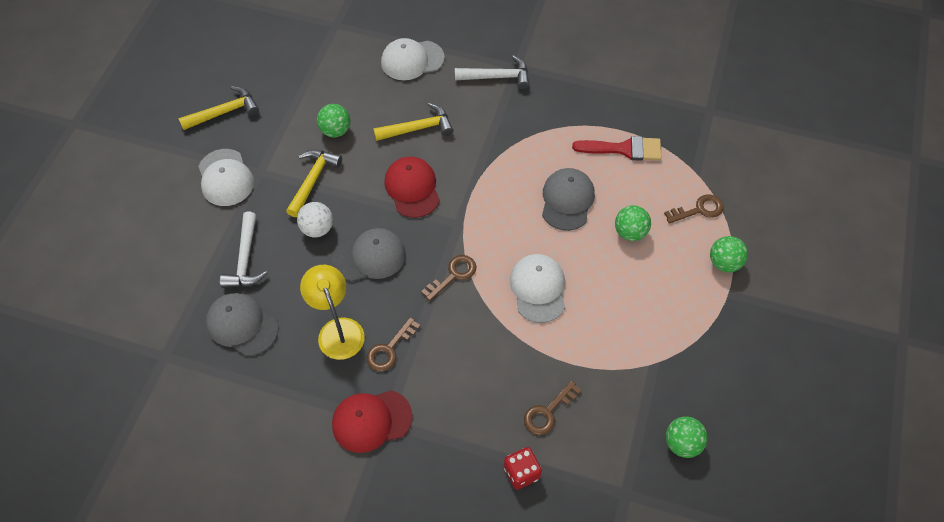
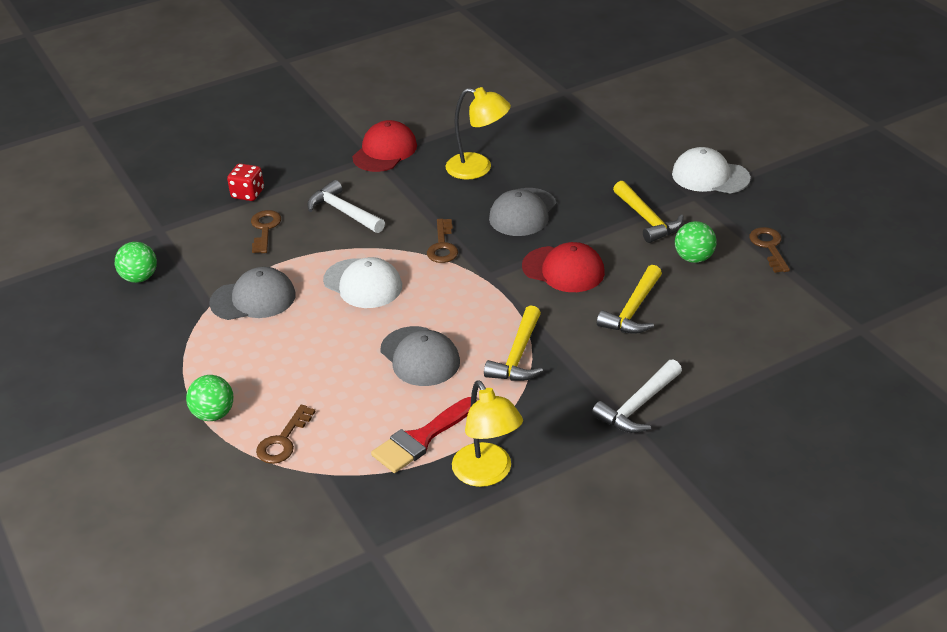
camera: 135 degrees right, 20 degrees down
(224, 112) = (798, 205): yellow hammer -> yellow hammer (518, 355)
(242, 325) = (544, 130): grey cap -> grey cap (253, 299)
(245, 259) = (606, 154): white hammer -> white hammer (344, 212)
(317, 229) = (589, 199): white ball -> none
(389, 349) = (426, 183): brown key -> brown key (769, 247)
(412, 60) = (738, 356): white cap -> none
(613, 104) = (487, 474): none -> yellow lamp
(630, 232) = (331, 374): green ball -> none

